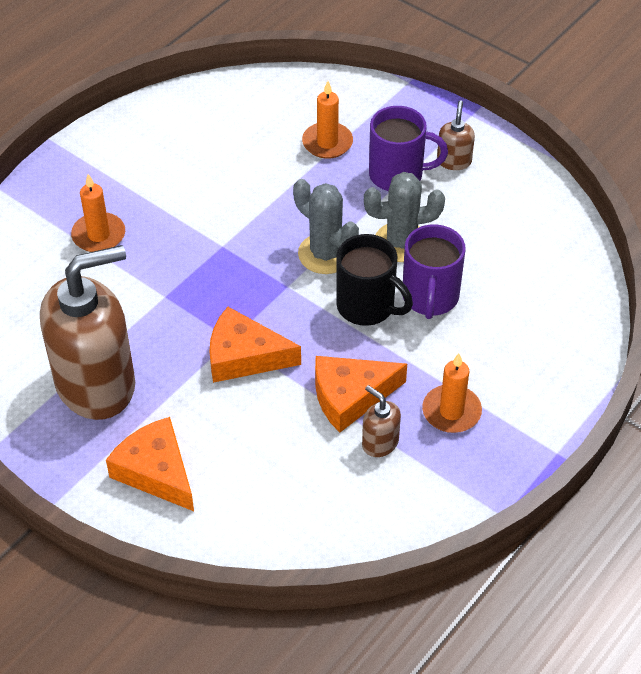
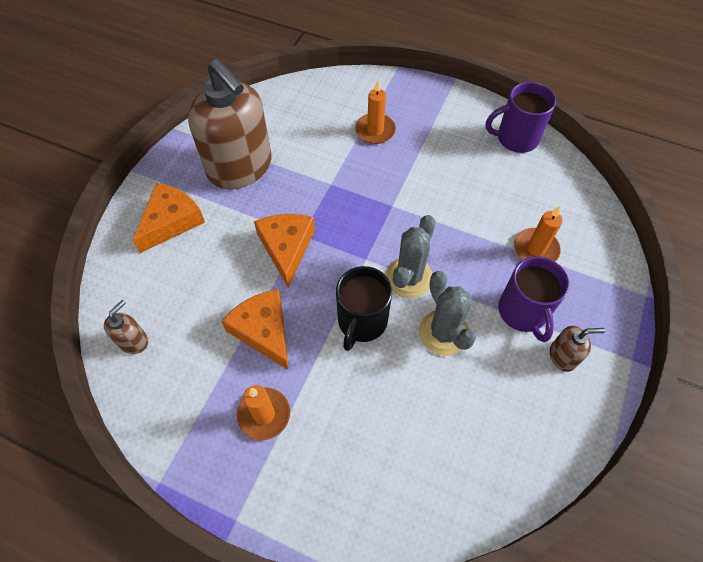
camera: 75 degrees right, 10 degrees up
(380, 443) = (221, 363): brown soap dispenser -> brown soap dispenser (133, 341)
(430, 297) = (387, 370): purple mug -> purple mug (516, 138)

